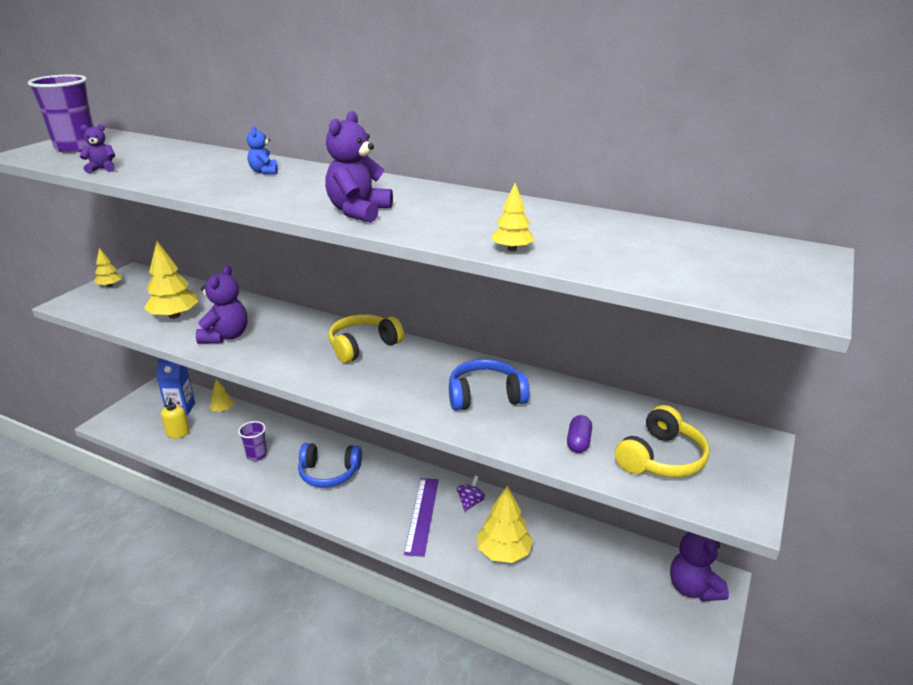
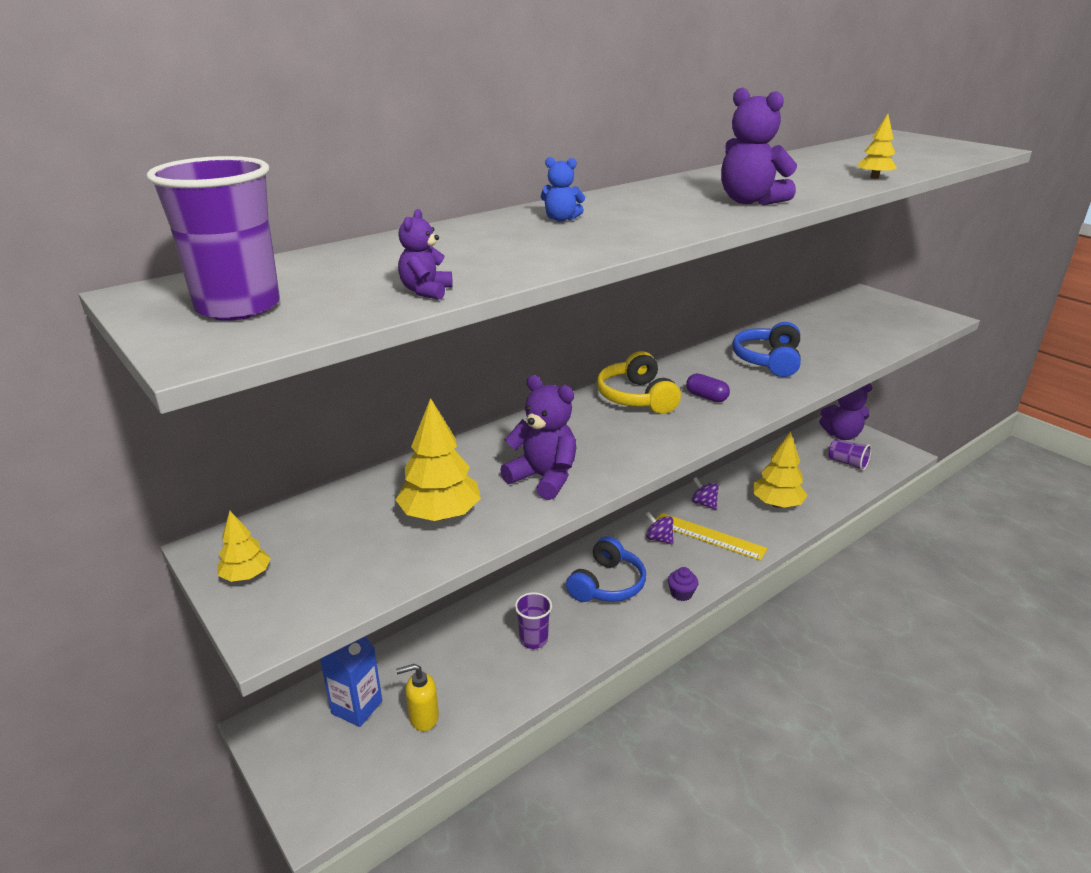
camera: 65 degrees left, 0 degrees up
(178, 433) = (423, 717): yellow soap dispenser -> yellow soap dispenser turned 150 degrees clockwise
(222, 410) = (400, 659): yellow tree -> none
(335, 514) = (681, 593): none -> purple cupcake
(401, 486) = (658, 539): none -> purple spinning top
(422, 515) = (708, 536): purple ruler -> yellow ruler
(578, 442) = (851, 343): purple capsule -> purple capsule (706, 397)
(630, 600) = (847, 463): none -> purple cup
(661, 458) = (879, 323): yellow headphones -> none

